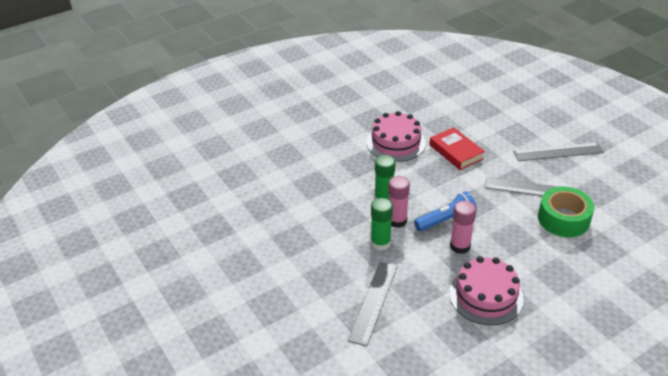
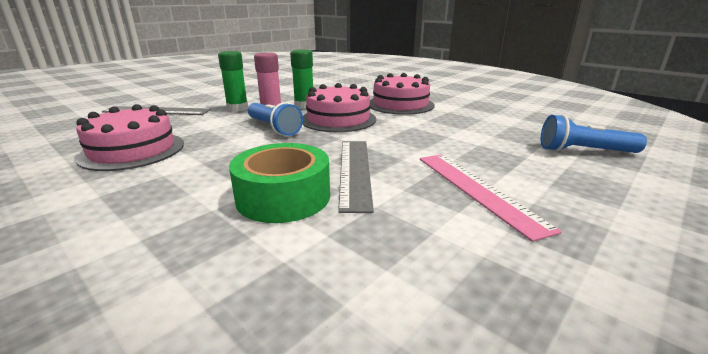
camera: 75 degrees right, 15 degrees down
(430, 183) = (338, 119): none -> pink cake
(456, 152) = (408, 126): red book -> none
(460, 246) = (226, 135): pink glue stick -> none
(512, 99) = (584, 151): none -> blue flashlight
(558, 152) = (477, 190): grey ruler -> pink ruler

